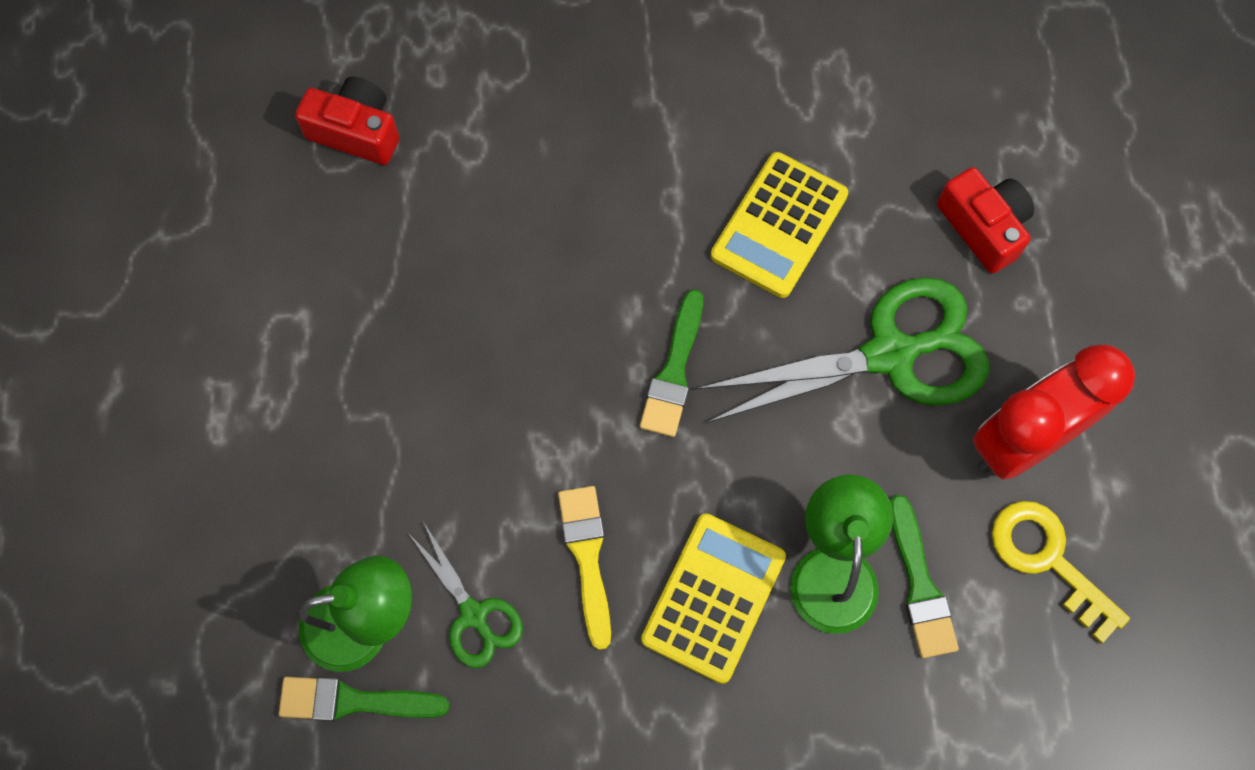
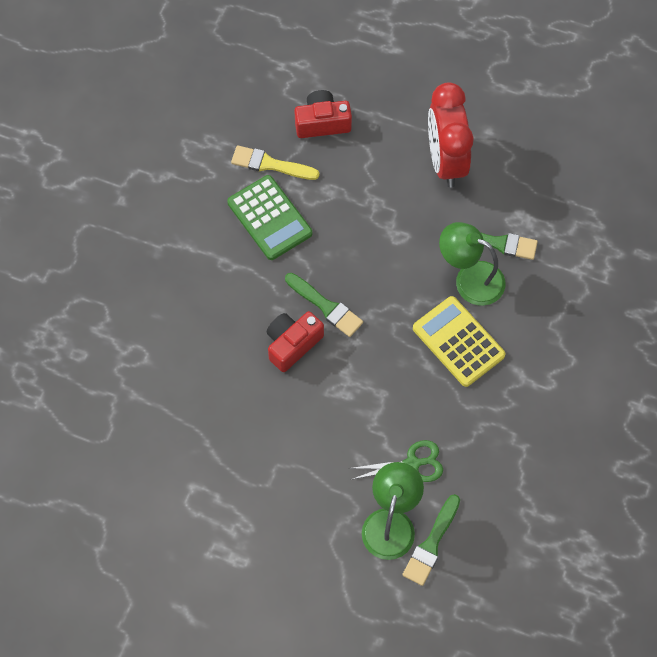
camera: 65 degrees left, 5 degrees down
(356, 131) = (90, 412): red camera -> red camera (292, 344)
(587, 557) = (408, 394): yellow brush -> yellow brush (270, 164)
(779, 225) = (269, 218): yellow calculator -> green calculator
(890, 354) = (369, 199): green scissors -> none
(1048, 560) = (511, 180): yellow key -> none

